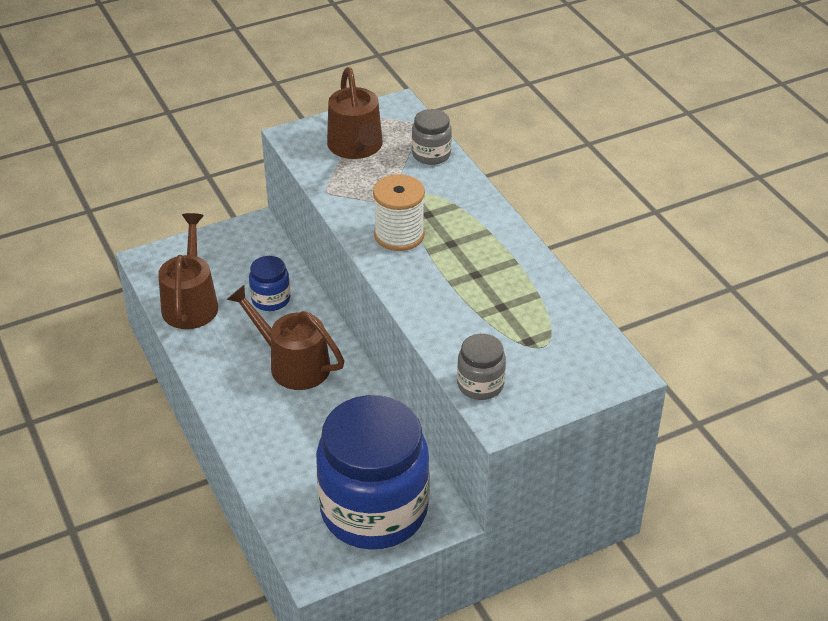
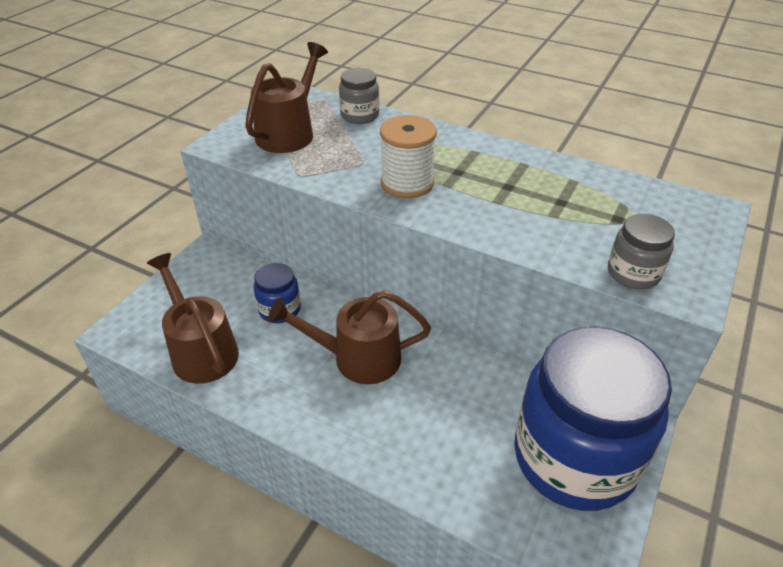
camera: 35 degrees left, 0 degrees up
(357, 147) = (289, 132): brown watering can -> brown watering can turned 105 degrees counterclockwise

